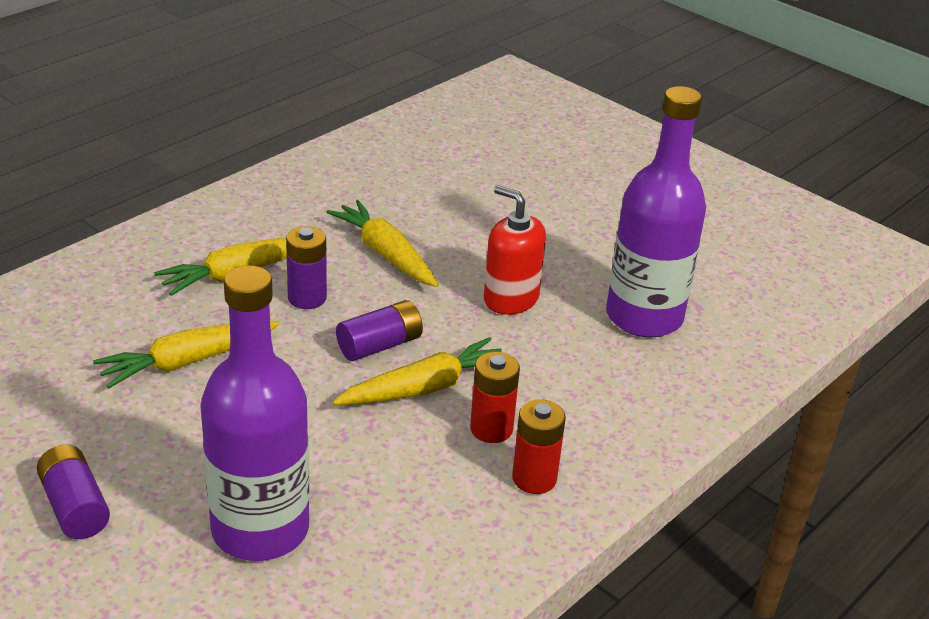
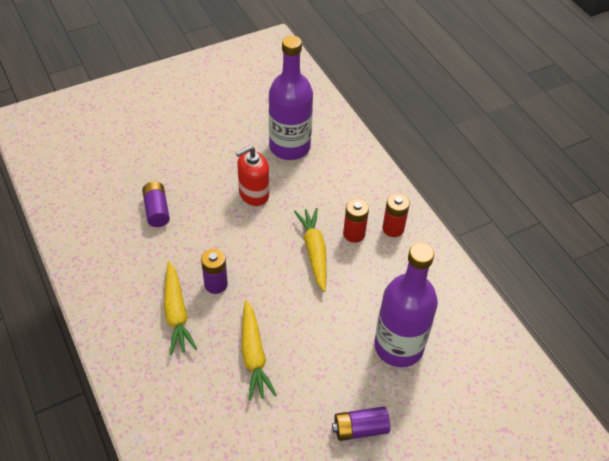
camera: 70 degrees left, 15 degrees up
(380, 345) = (272, 261): purple battery -> purple battery (157, 210)
(385, 254) = (188, 236): yellow carrot -> none

